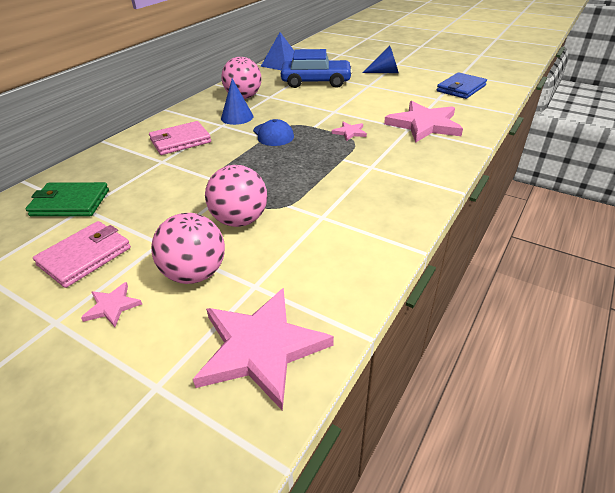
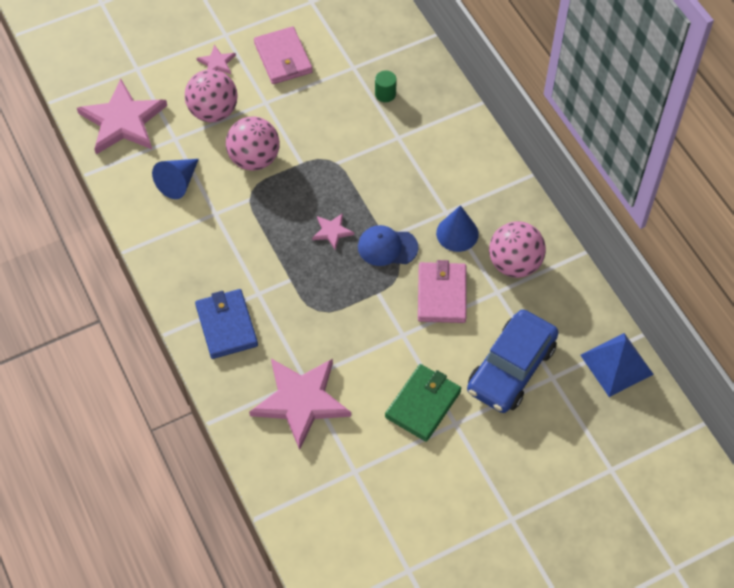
camera: 120 degrees right, 20 degrees up
(70, 203) = (368, 60): green wallet -> green wallet (423, 404)
(113, 181) = (385, 94): none -> green cylinder
(180, 141) = (432, 164): pink wallet -> pink wallet (441, 294)
(350, 132) = (338, 318): pink star -> pink star (332, 231)
(385, 72) = (488, 476): blue cone -> blue cone (178, 182)
(461, 88) = (363, 526): blue wallet -> blue wallet (226, 325)

